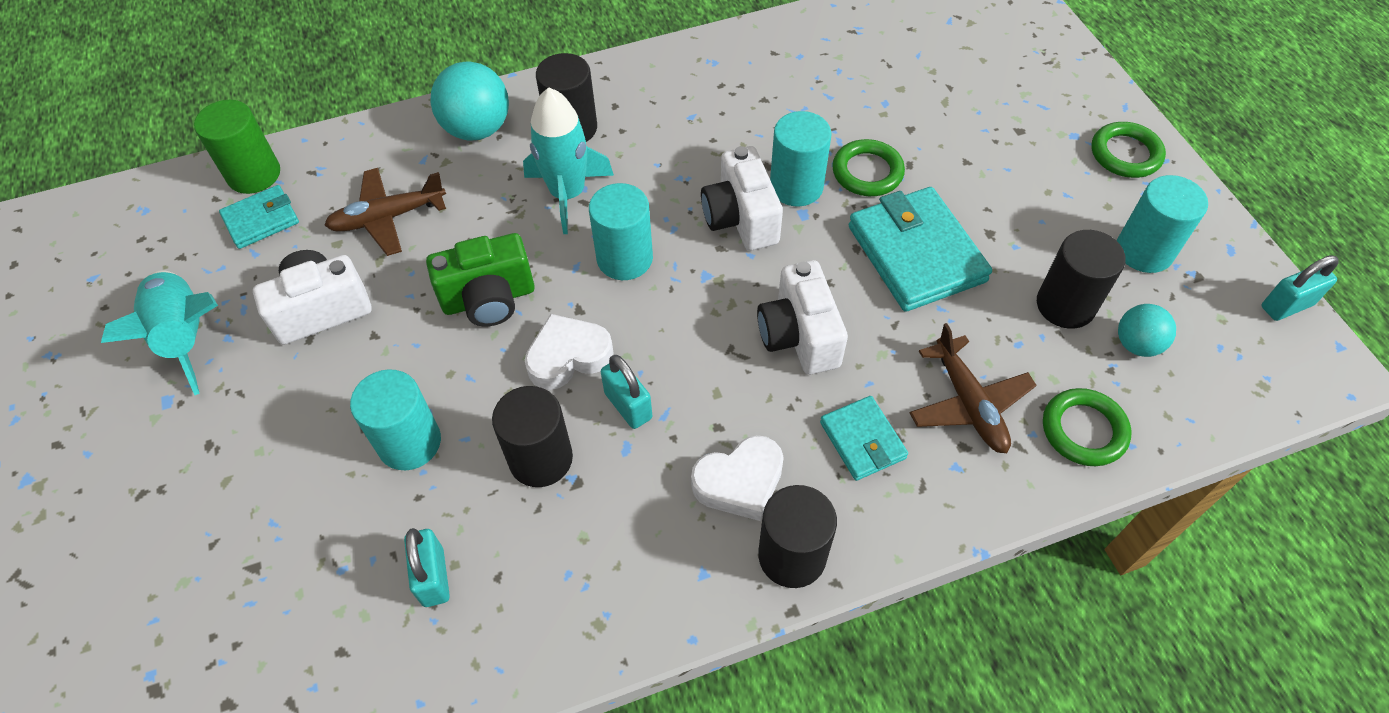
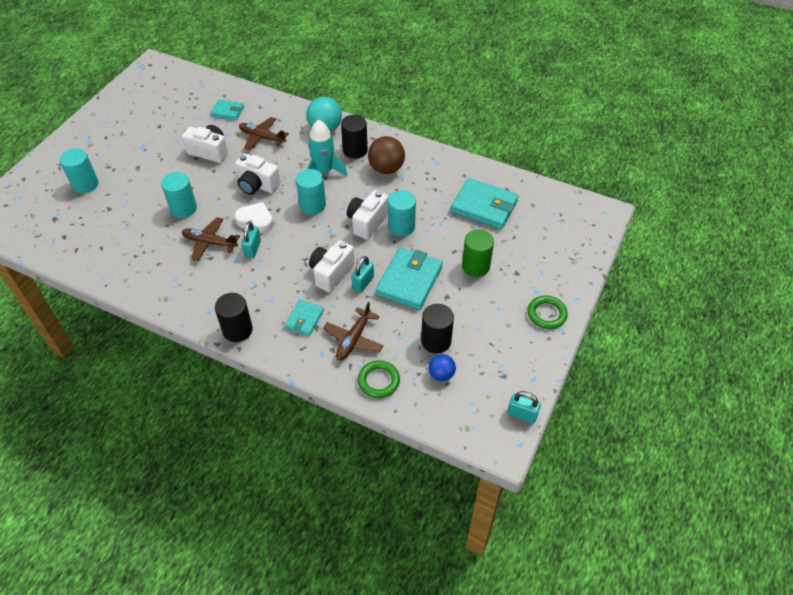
camera: 45 degrees right, 5 degrees down
(186, 337) = (168, 132): turquoise rocket -> none
(254, 174) = (243, 95): green cylinder -> green cylinder (475, 266)
(433, 577) = (143, 249): turquoise padlock -> turquoise padlock (363, 283)
(489, 299) = (257, 185): green camera -> white camera
(541, 459) = (209, 243): black cylinder -> brown plane
(656, 121) = (386, 169): none -> brown ball
(740, 482) = (252, 298): white heart -> none
(859, 75) = (484, 207): none -> turquoise wallet
(867, 172) = (434, 241): green ring -> none
(1136, 344) = (441, 374): turquoise ball -> blue ball
(1144, 251) = (496, 350): turquoise cylinder -> turquoise cylinder (85, 184)

